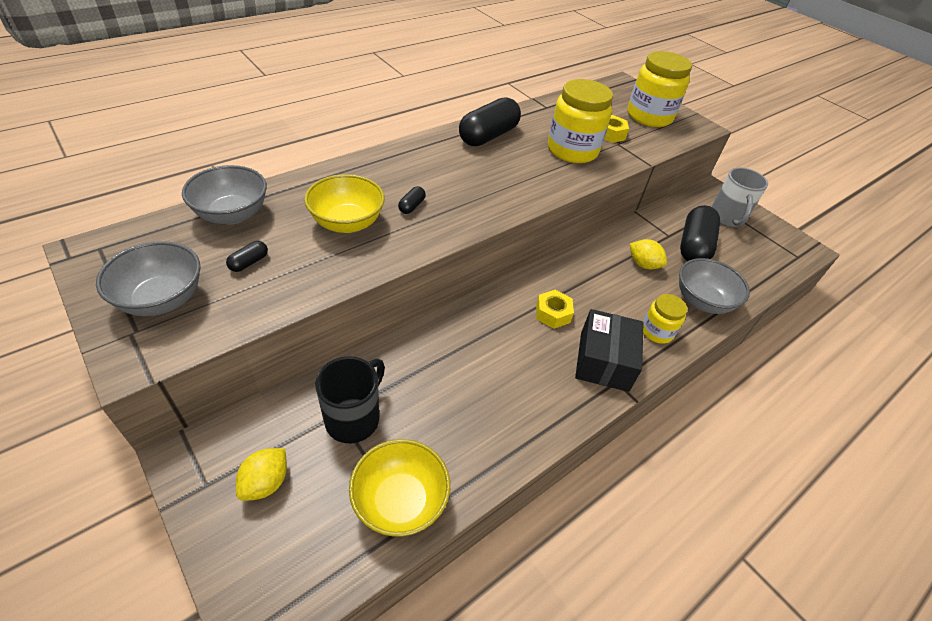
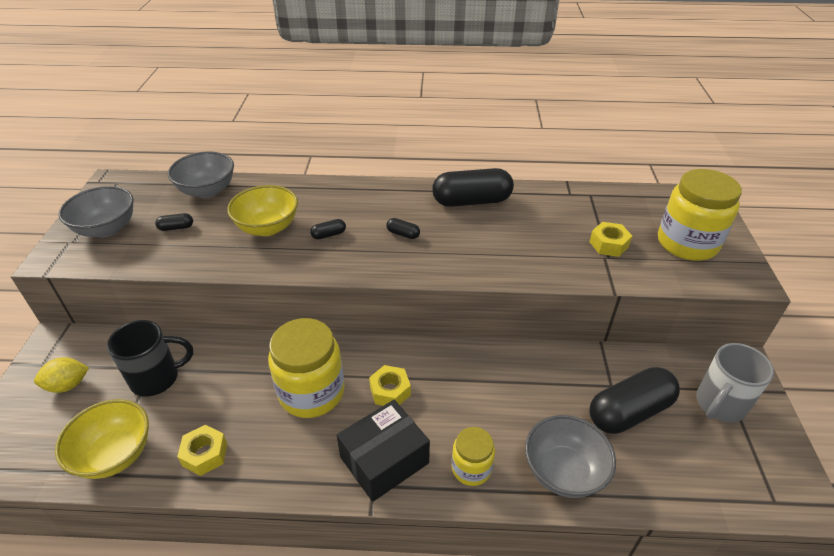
camera: 45 degrees right, 5 degrees down
(470, 181) = (403, 234): none -> black capsule
(477, 445) = (205, 454): none -> yellow nut
(572, 150) = (540, 244): yellow jar -> yellow jar (311, 392)
(643, 264) = (540, 398): yellow lemon -> none

